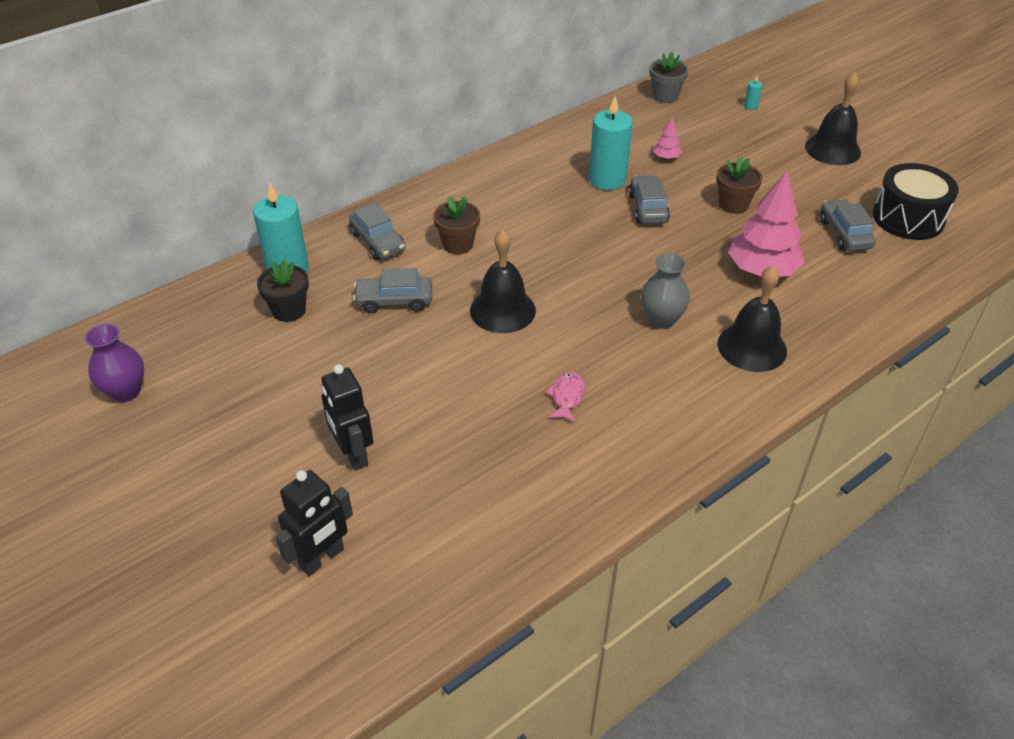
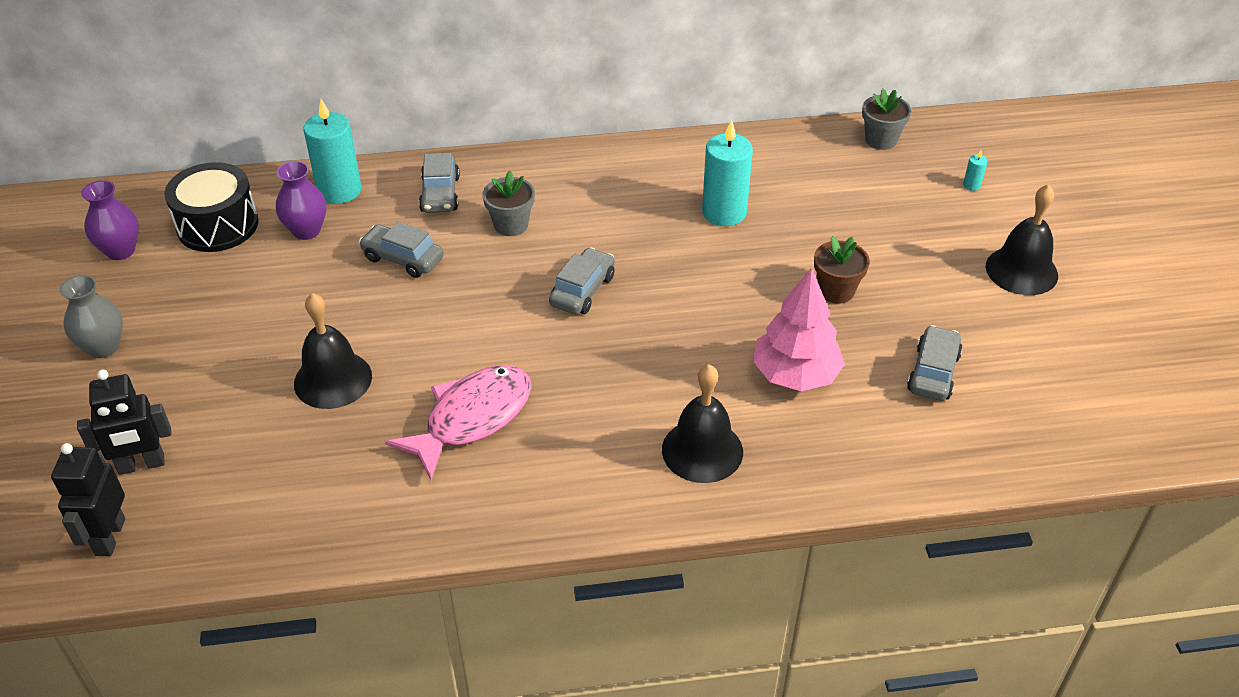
camera: 30 degrees right, 0 degrees up
(289, 310) = (306, 230): black flower pot -> purple vase
(353, 454) = (243, 386): black robot -> black robot (109, 537)
(458, 244) = (511, 225): brown flower pot -> grey flower pot
(502, 310) = (492, 308): black bell -> black bell (333, 379)
(567, 397) = (472, 418): pink fish -> pink fish, size x2.18
(647, 208) = (737, 259): grey car -> grey car (582, 290)
(661, 319) = (636, 382): grey vase -> grey vase (103, 347)
(666, 157) = (813, 210): pink tree -> none
(908, 218) = (1031, 385): black drum -> black drum (217, 225)

